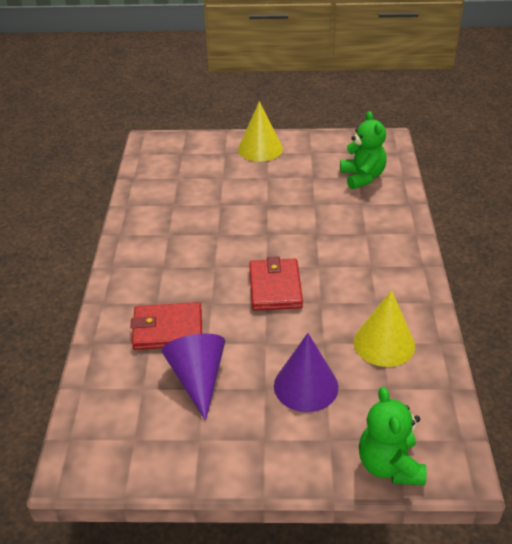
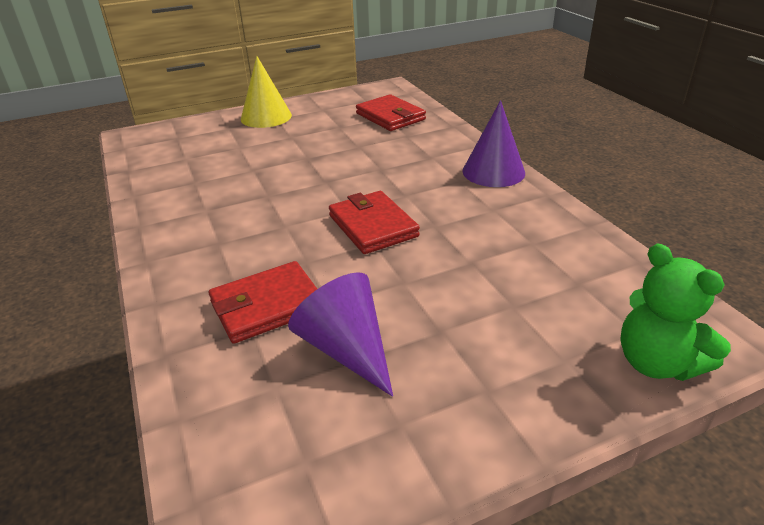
camera: 25 degrees left, 5 degrees down
(306, 386) = (487, 311): purple cone -> purple cone (493, 171)
(362, 177) = (390, 116): green teddy bear -> red wallet
(384, 343) = (535, 243): yellow cone -> none

